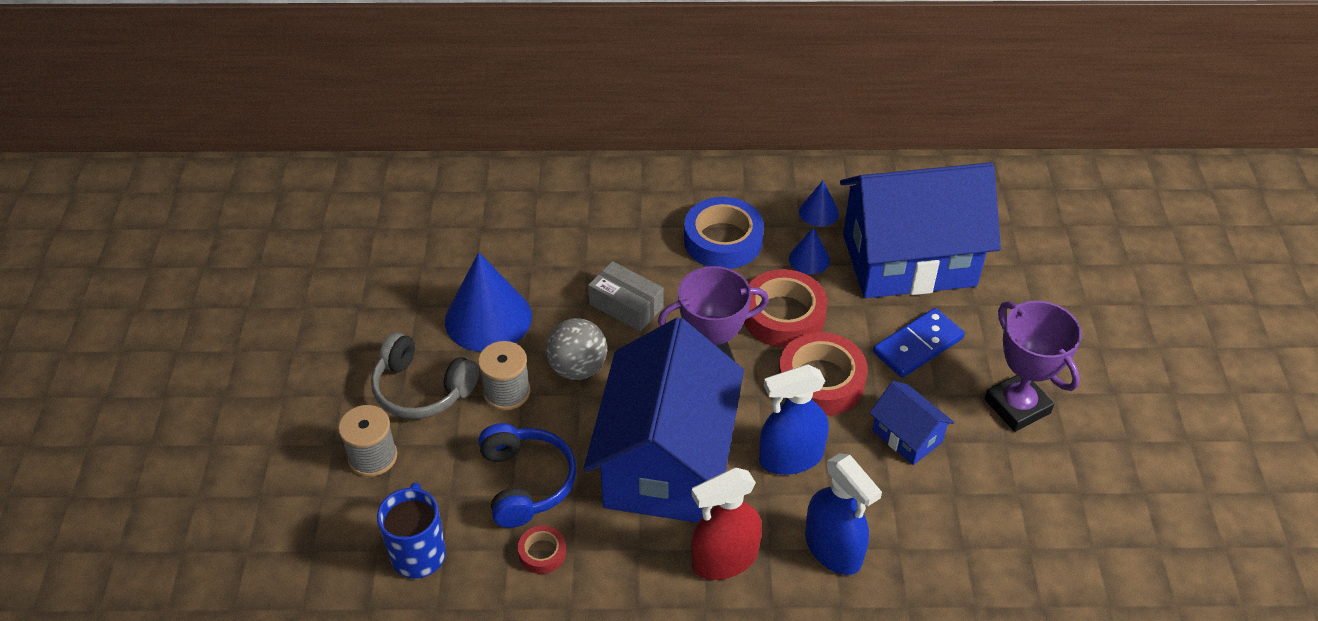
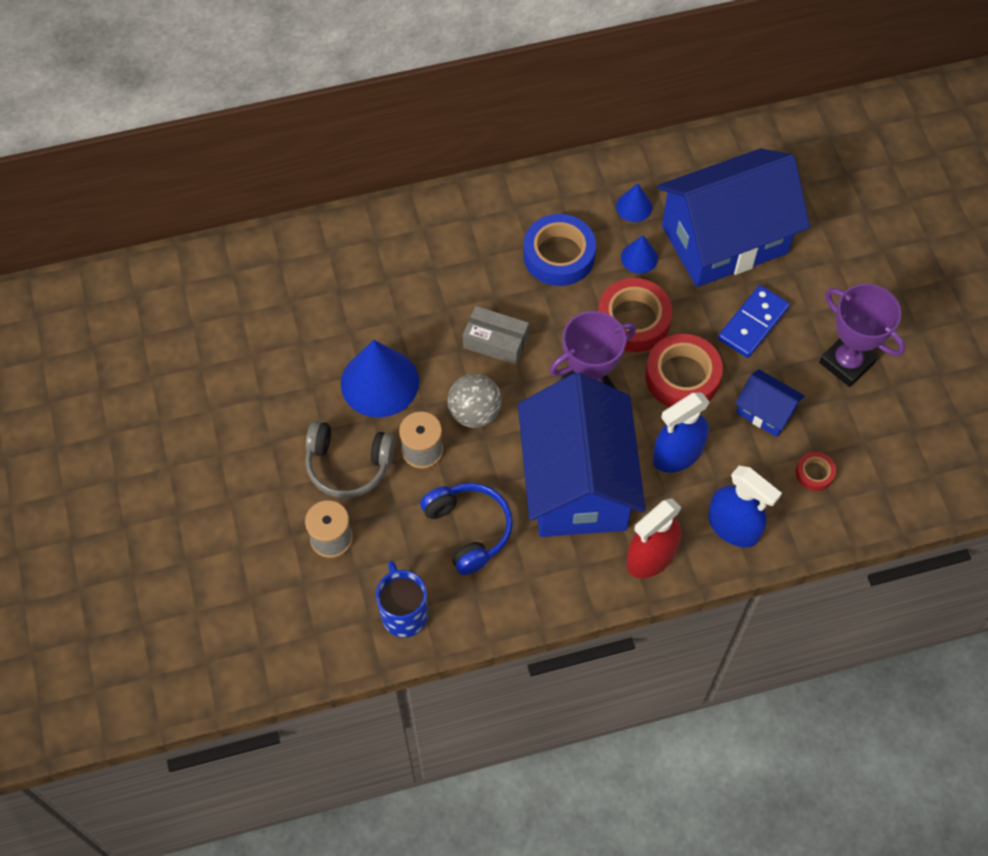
camera: 15 degrees left, 15 degrees up
(542, 553) = (504, 588): red tape -> red tape (814, 473)

